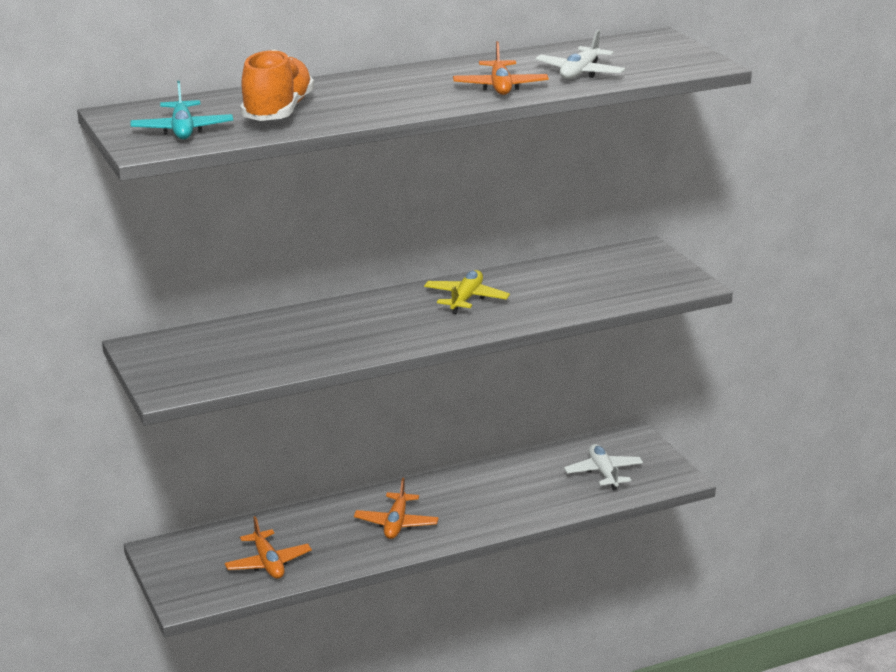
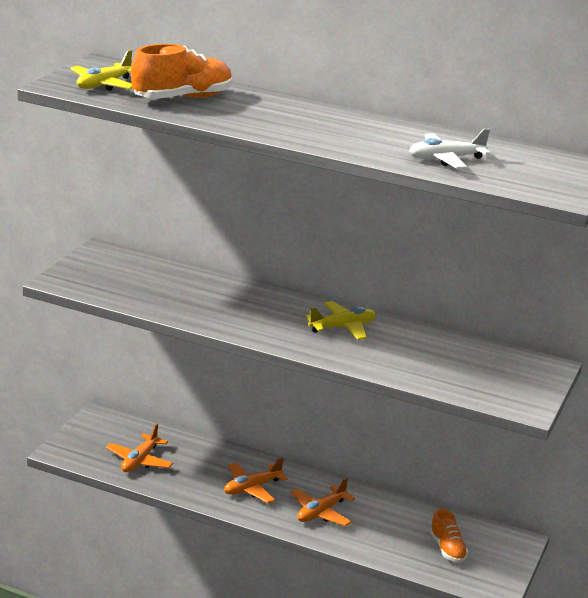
camera: 45 degrees right, 0 degrees up
(182, 130) = (104, 85): turquoise plane -> yellow plane
(500, 87) = (361, 143): orange plane -> orange plane (321, 512)
(603, 473) = (447, 549): white plane -> orange shoe

